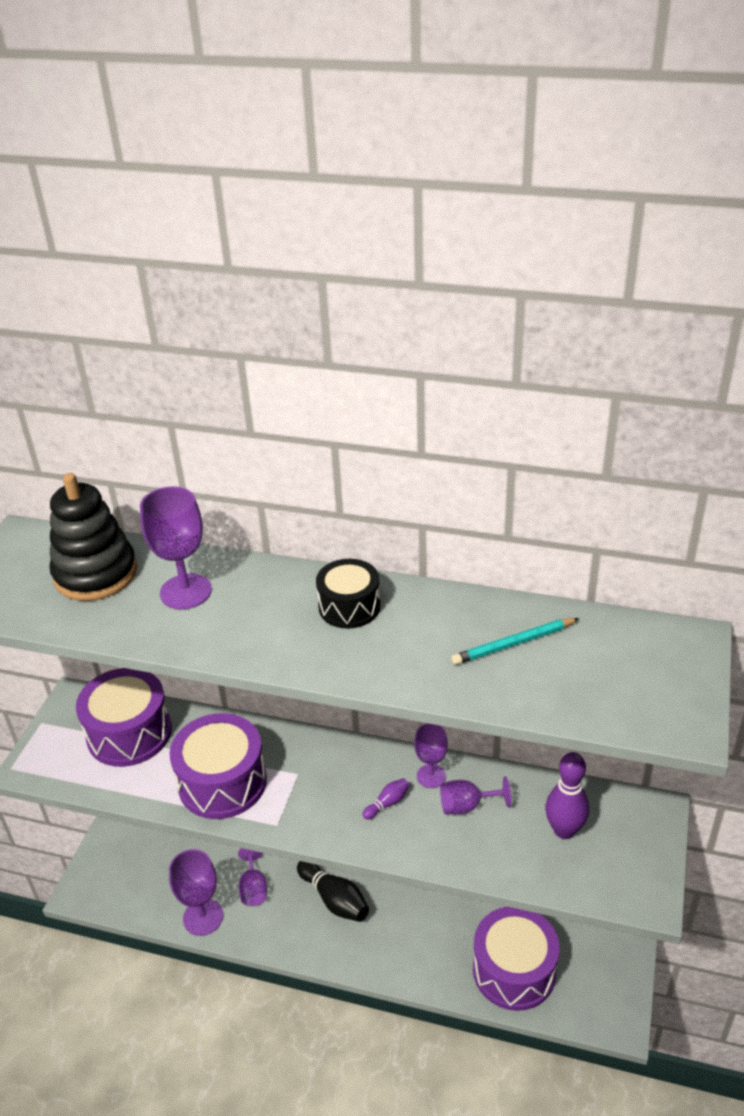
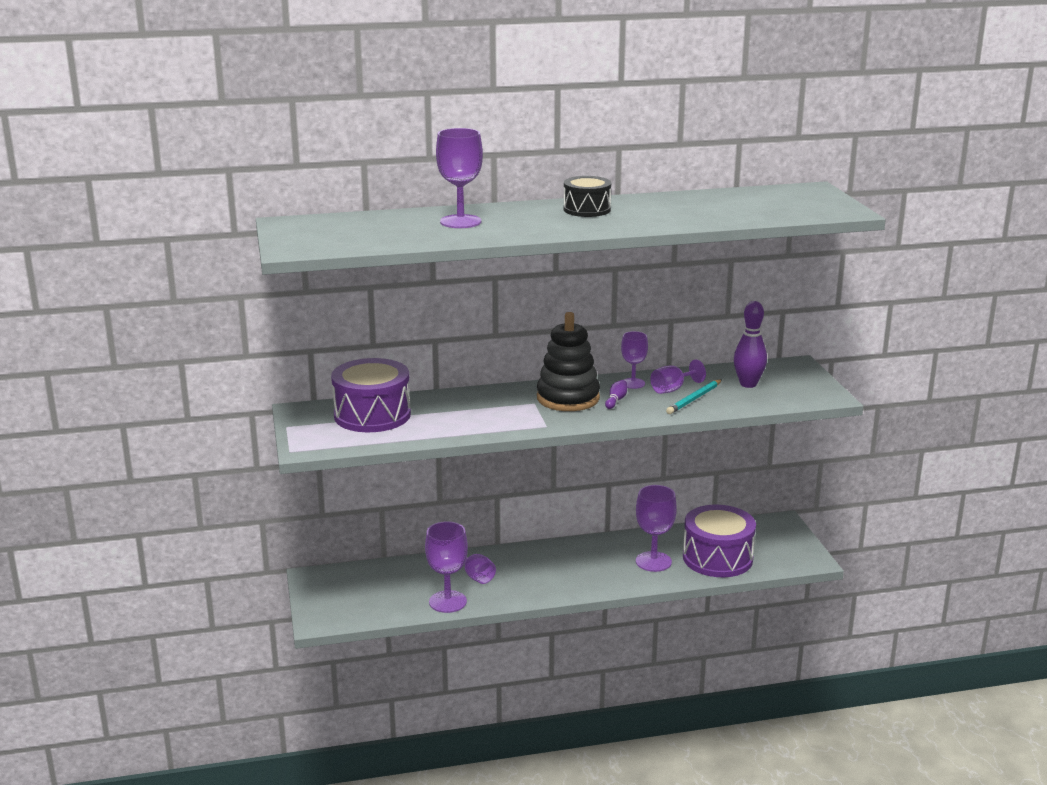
camera: 30 degrees left, 15 degrees down
(95, 574) = (378, 226): black stacking toy -> black stacking toy (568, 398)
(222, 782) = (480, 419): purple drum -> none
(334, 899) = (548, 563): black bowling pin -> none
(441, 945) = (653, 561): none -> purple goblet
(513, 644) = (712, 205): turquoise pencil -> turquoise pencil (694, 399)

